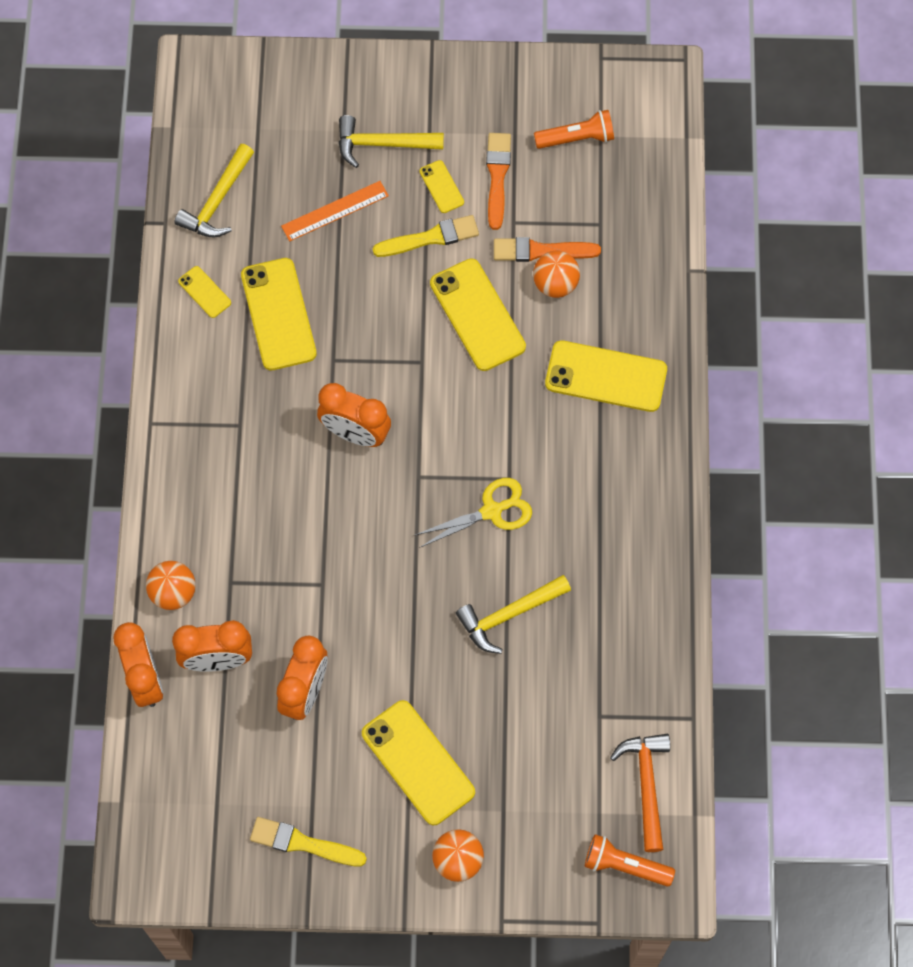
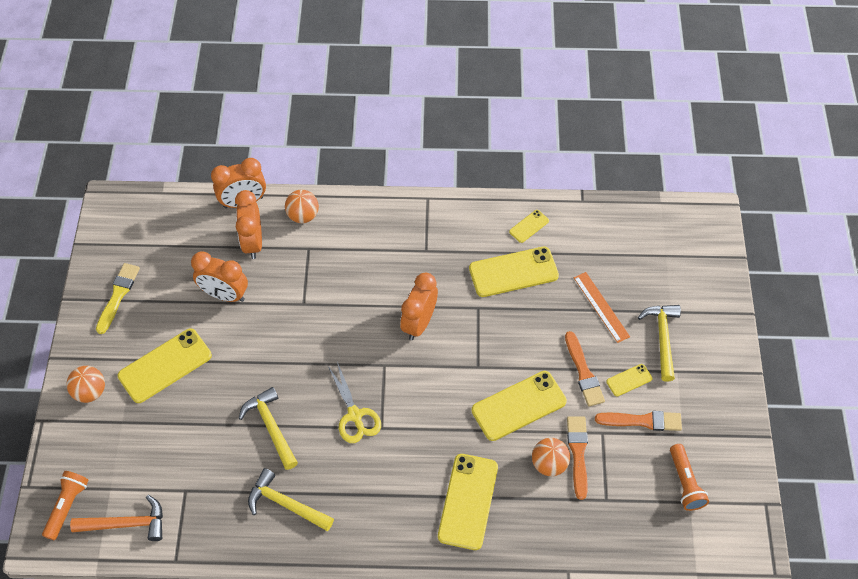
camera: 90 degrees right, 10 degrees down
(217, 201) = (602, 232): yellow hammer -> yellow hammer (285, 504)
(430, 238) = (583, 372): yellow brush -> orange brush

